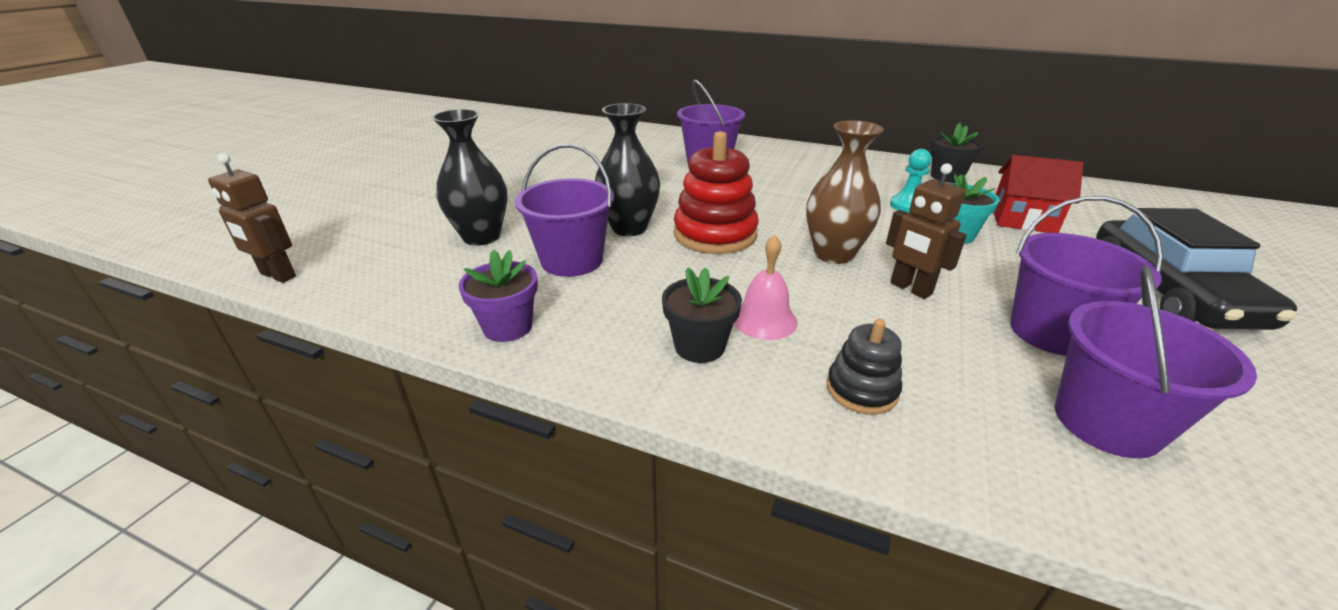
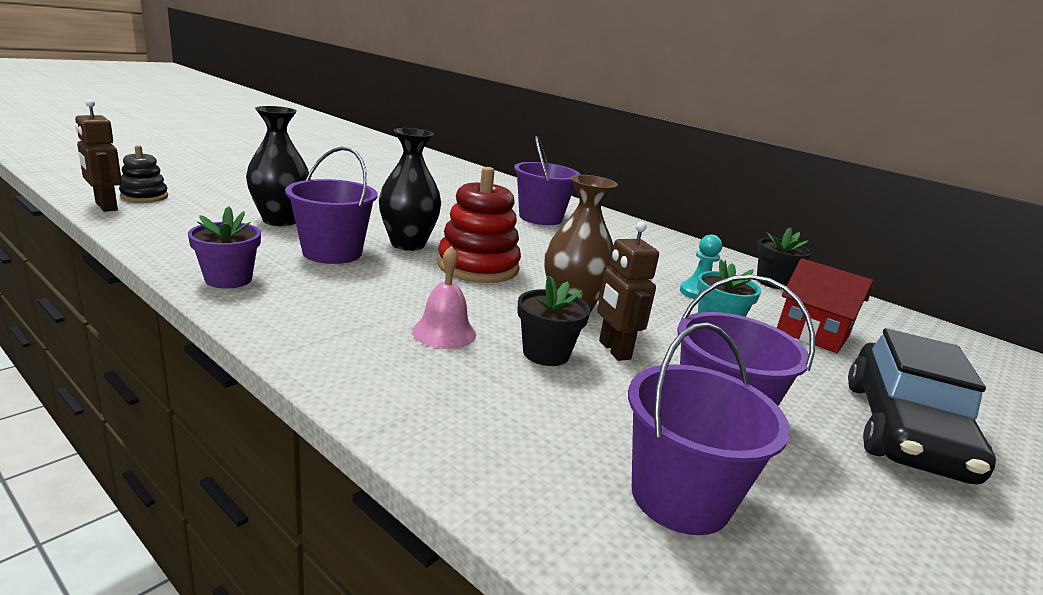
camera: 15 degrees right, 10 degrees down
(699, 346) = (364, 333): black flower pot -> black flower pot (546, 353)
(861, 390) = (467, 401): black stacking toy -> black stacking toy (144, 196)

